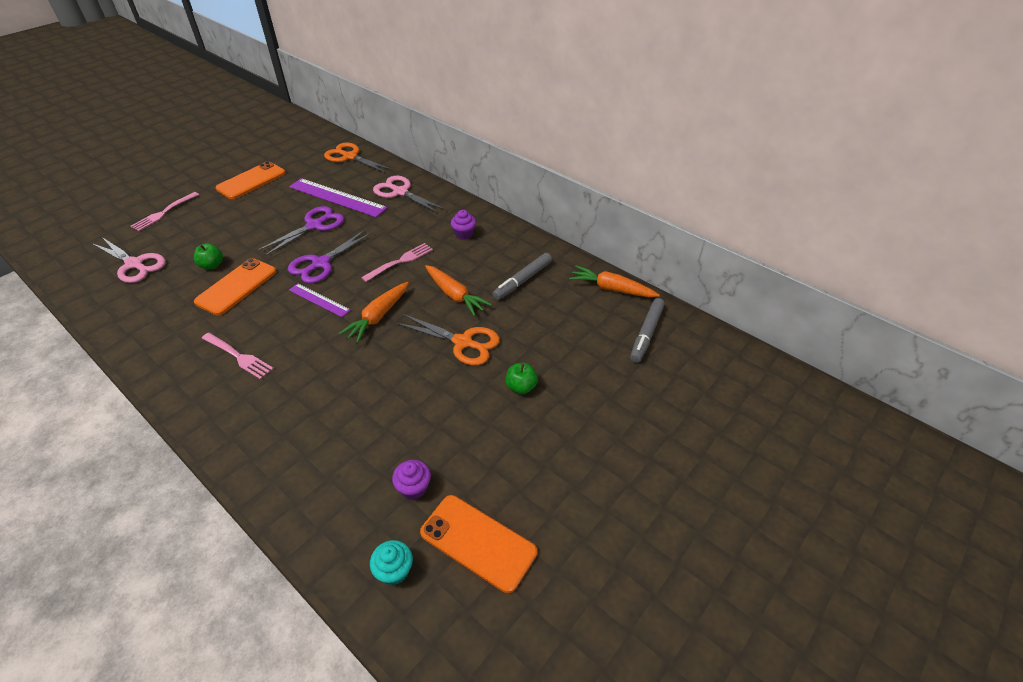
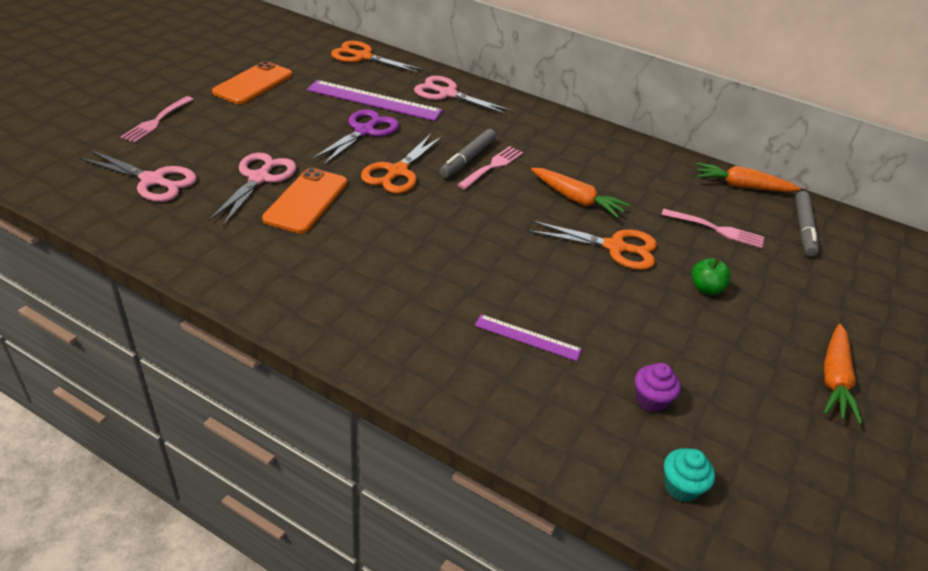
camera: 15 degrees left, 5 degrees down
(212, 265) = (259, 178): green apple -> pink scissors
(238, 356) = (355, 277): pink fork -> pink fork (715, 229)
(319, 300) = (419, 211): purple ruler -> purple ruler (527, 337)
(321, 263) = (397, 172): purple scissors -> orange scissors
(378, 317) = (501, 226): orange carrot -> orange carrot (834, 379)
(464, 234) = (549, 136): purple cupcake -> none
(478, 542) = (754, 447): orange phone -> none
(523, 280) = (643, 181): grey marker -> grey marker (468, 159)

